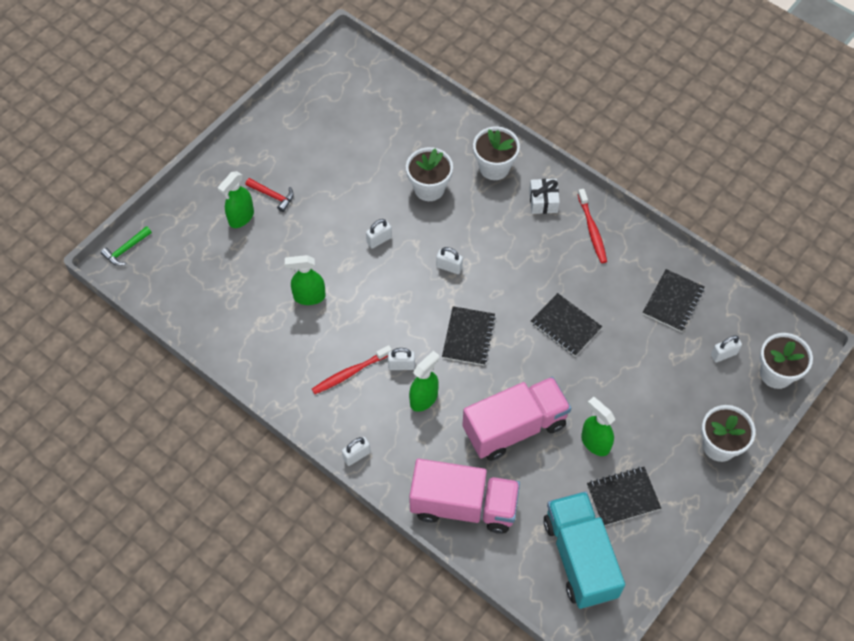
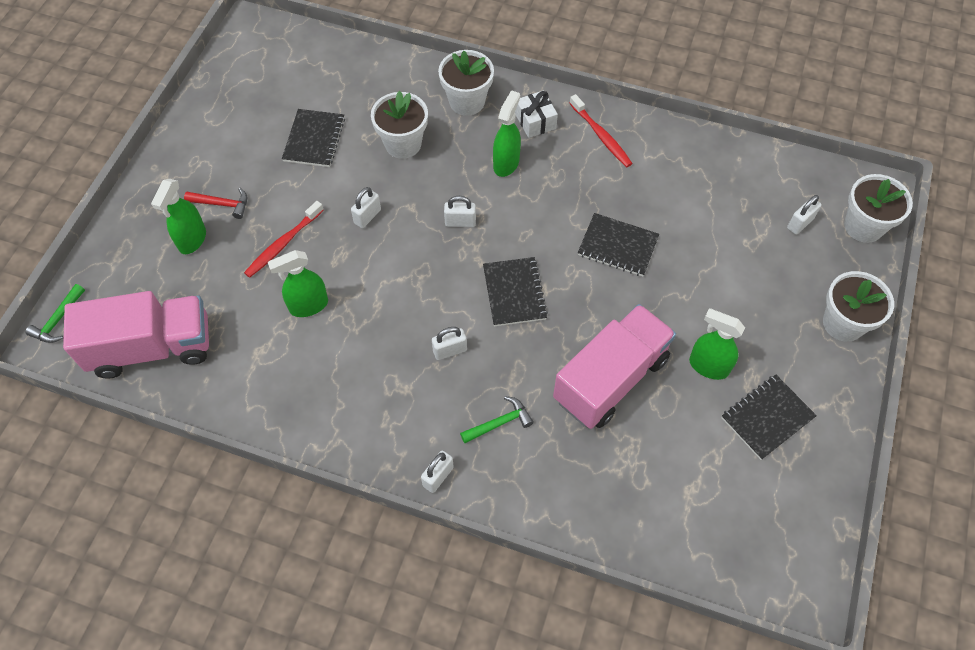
camera: 20 degrees left, 0 degrees up
(350, 373) = (392, 379): red toothbrush -> red toothbrush (283, 243)
(417, 432) = (500, 423): none -> green hammer
(424, 399) = (492, 381): green spray bottle -> green spray bottle (506, 163)
(463, 505) = (591, 493): pink truck -> pink truck (152, 347)
(580, 557) = (752, 507): turquoise truck -> none
(673, 301) = (720, 184): black notebook -> black notebook (314, 139)

